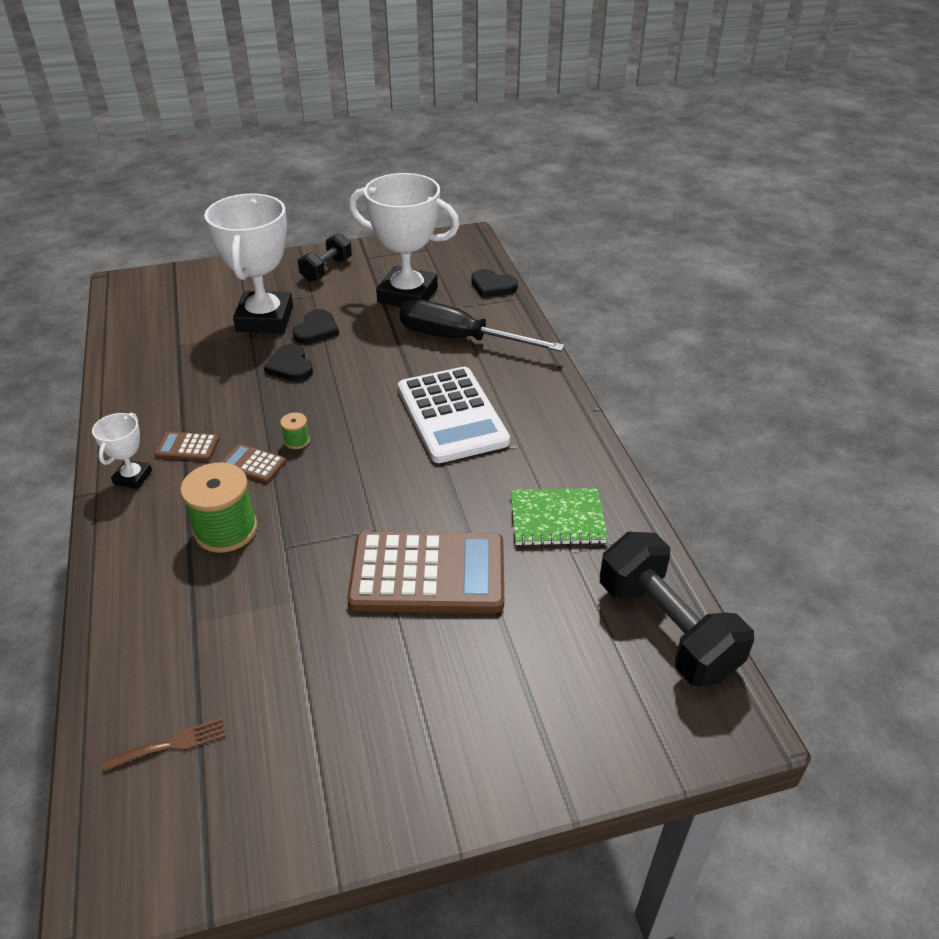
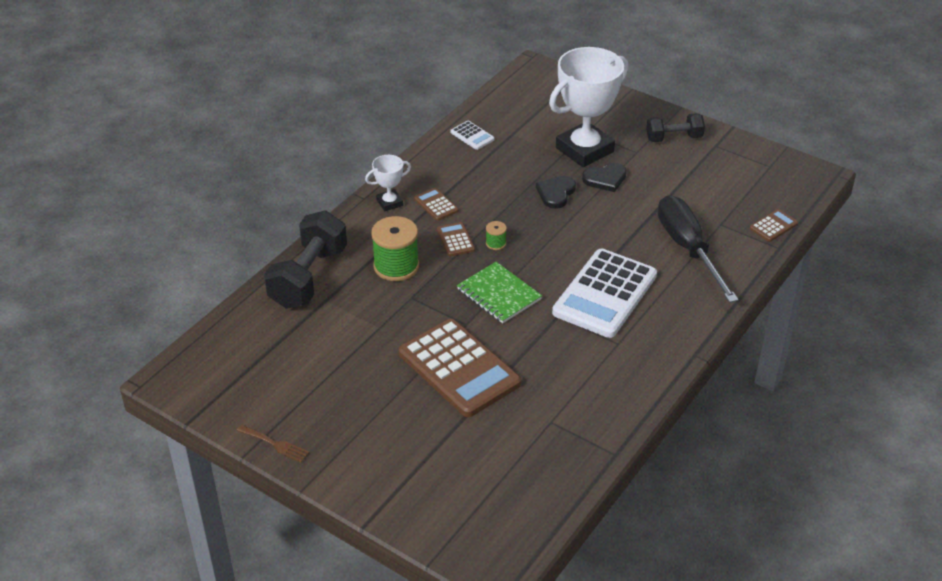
camera: 50 degrees right, 0 degrees up
(138, 367) = (472, 136): none -> white calculator
(171, 744) = (252, 347): brown fork -> brown fork (275, 444)
(407, 295) = (701, 193): white trophy -> none
(492, 286) = (773, 226): black heart -> brown calculator
(557, 519) = (571, 399): green notebook -> green notebook (499, 294)
(666, 629) = (536, 500): black dumbbell -> black dumbbell (308, 277)

